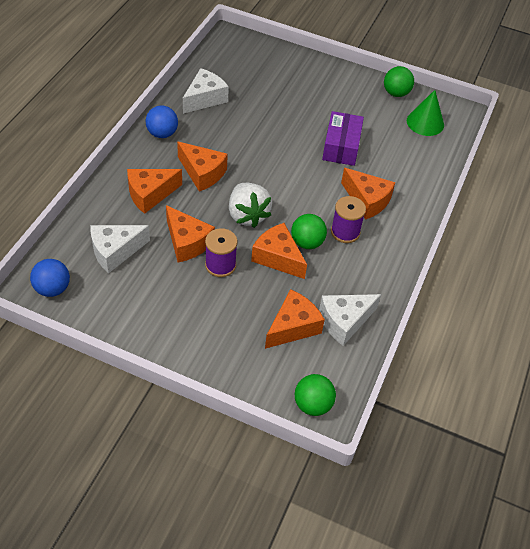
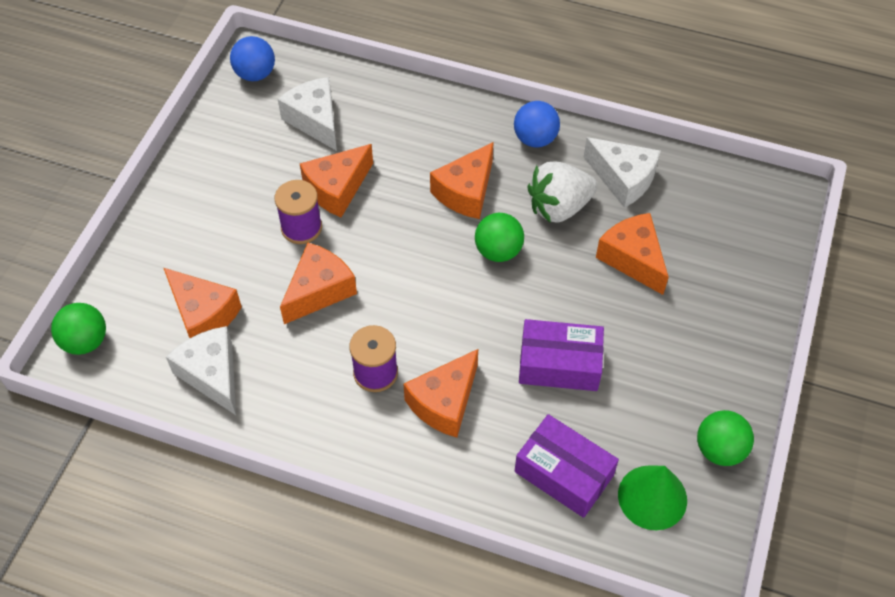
camera: 90 degrees right, 5 degrees up
(150, 194) = (416, 141): orange cheese -> orange cheese (633, 259)
(247, 215) = (393, 250): white strawberry -> white strawberry (559, 207)
(307, 242) = (350, 324): green ball -> green ball (498, 251)
(413, 154) = (564, 473): none -> purple box

